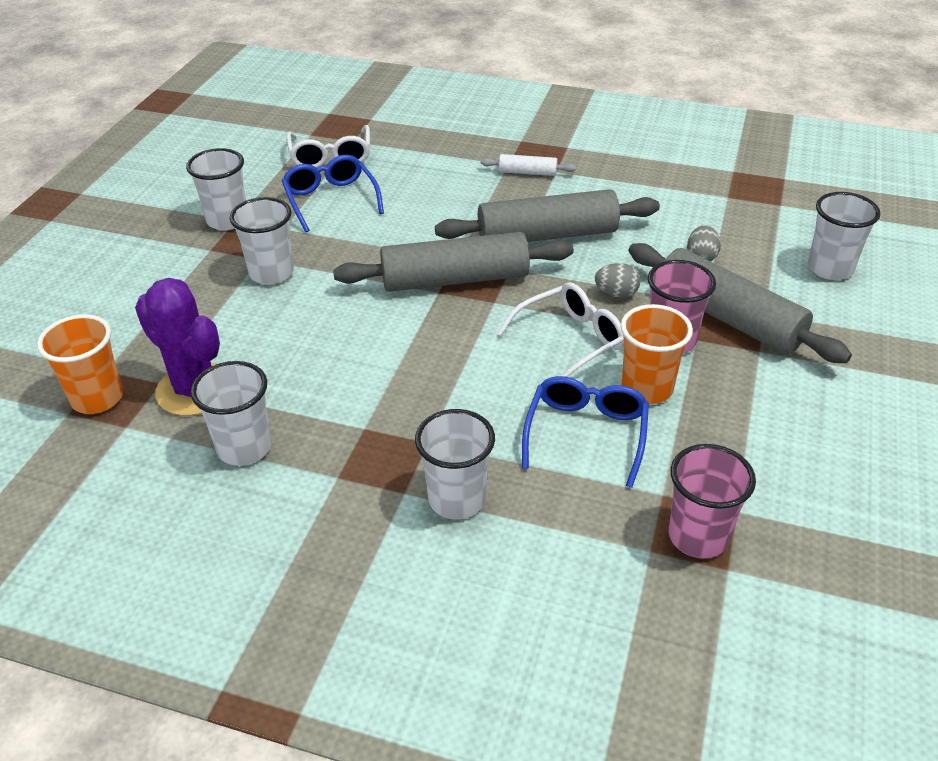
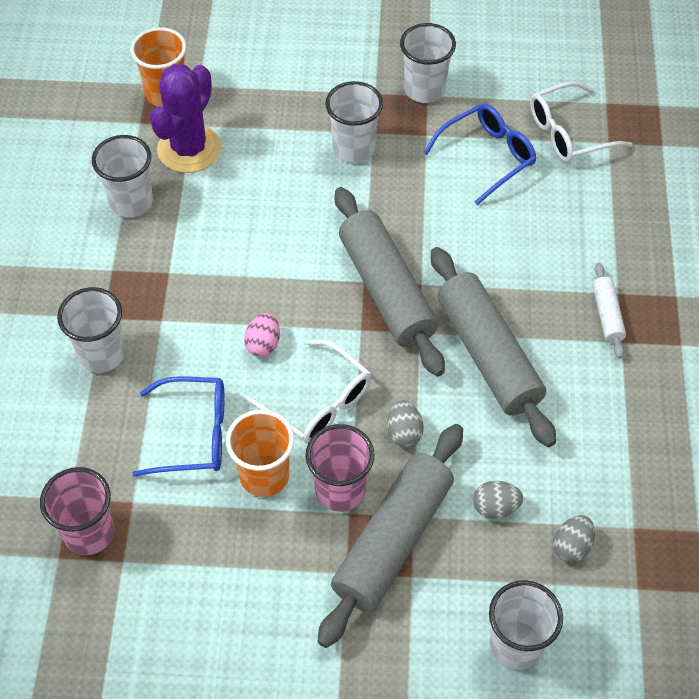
camera: 75 degrees right, 15 degrees up
(488, 368) = (263, 344): none -> pink egg
(742, 227) = (571, 546): none -> grey egg

